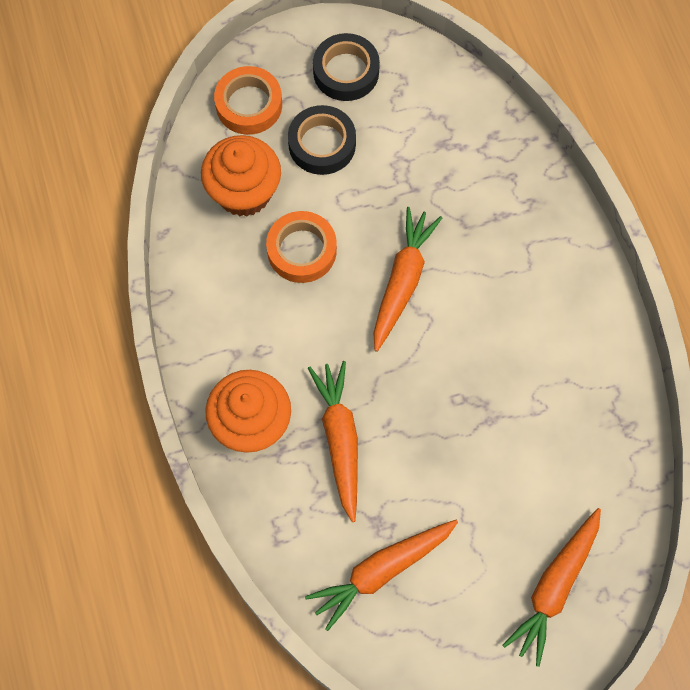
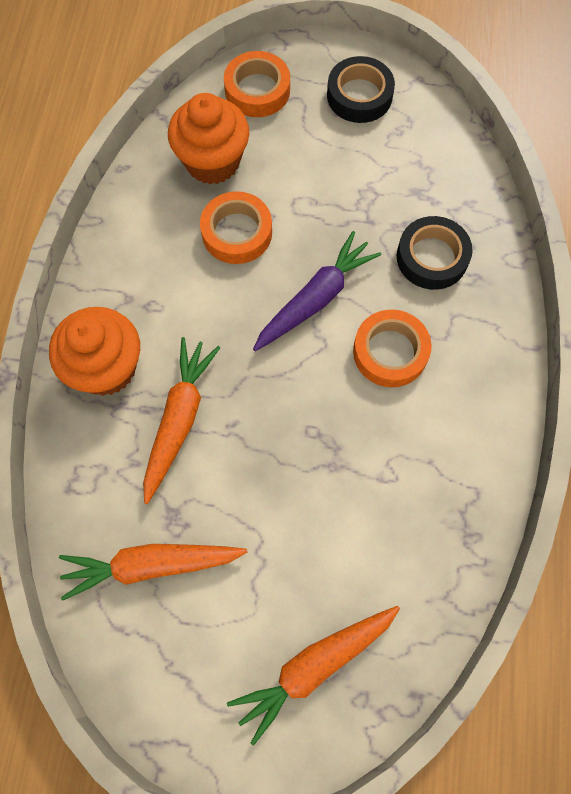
camera: 25 degrees right, 0 degrees up
(322, 144) = (305, 148): black tape -> black tape (432, 257)
(402, 281) = (315, 298): orange carrot -> purple carrot
(489, 301) = (390, 352): none -> orange tape

